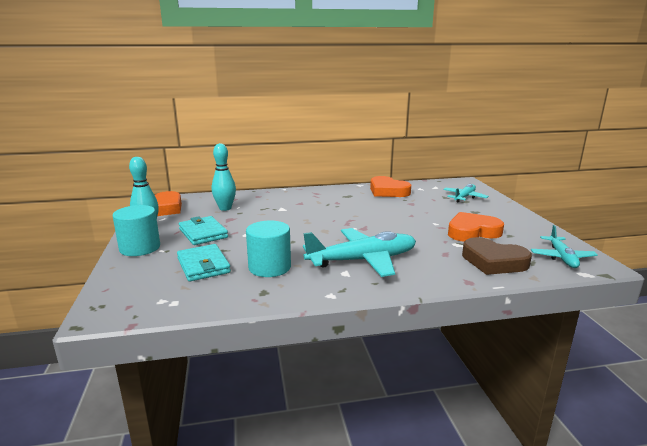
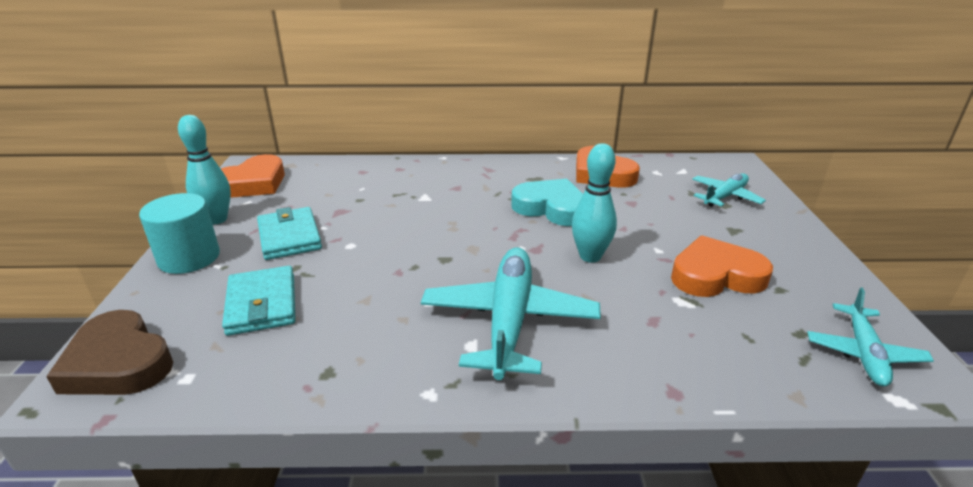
camera: 10 degrees right, 10 degrees up
(225, 208) = (342, 189): turquoise bowling pin -> turquoise bowling pin (590, 256)
(269, 267) = (358, 319): turquoise cylinder -> none
(362, 260) = (509, 321): turquoise plane -> turquoise plane turned 75 degrees counterclockwise
(364, 209) = (551, 208): none -> turquoise heart
(493, 261) = (733, 349): brown heart -> brown heart (118, 362)

